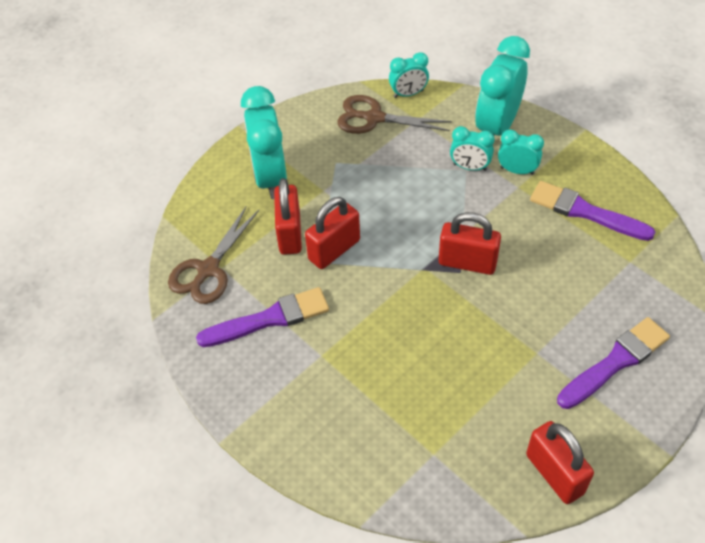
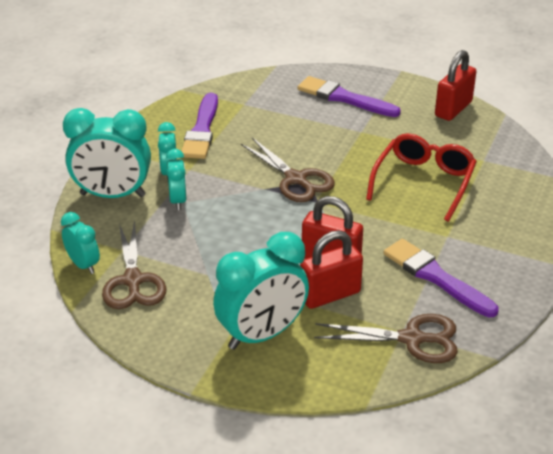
camera: 115 degrees left, 15 degrees down
(416, 373) = (424, 182): none -> red glasses
(467, 263) = (296, 179): red padlock -> brown scissors

